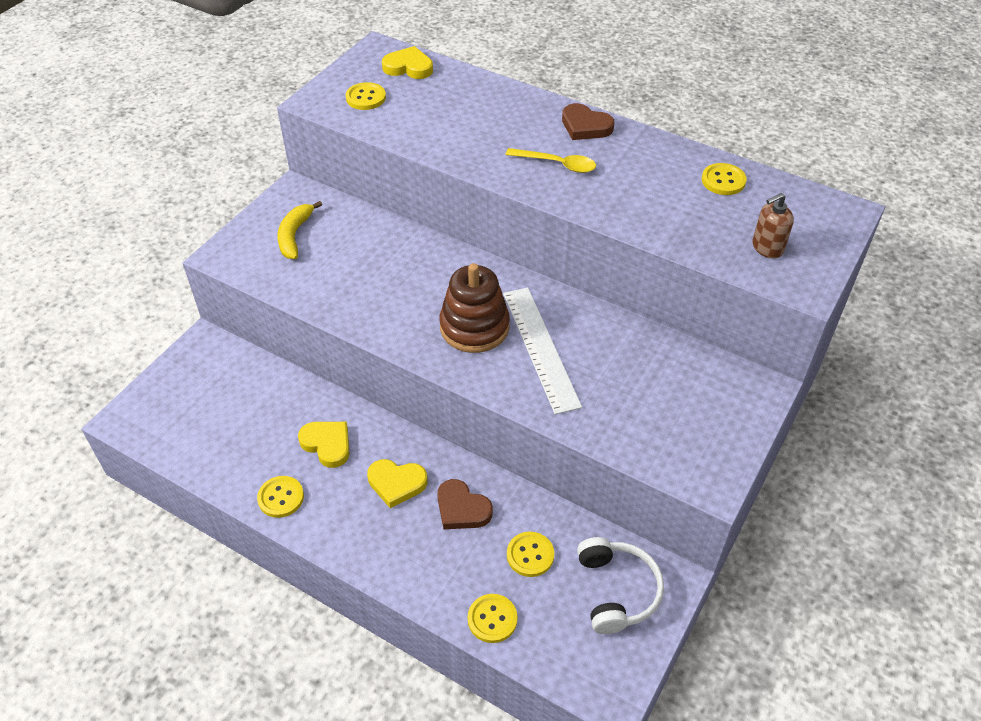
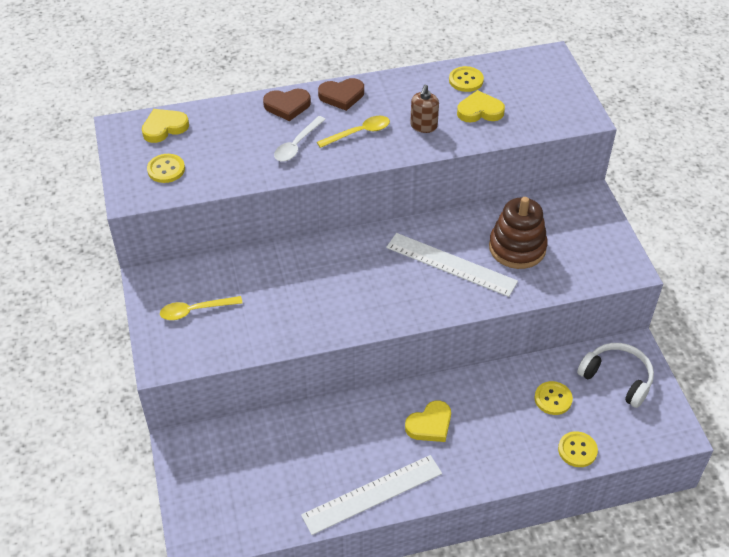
camera: 45 degrees left, 0 degrees up
(281, 497) = (372, 494): yellow button -> white ruler
(294, 235) = (195, 310): yellow banana -> yellow spoon
(327, 444) = (357, 438): yellow heart -> yellow heart (480, 111)
(462, 509) = (485, 406): brown heart -> brown heart (287, 106)
(474, 327) = (397, 281): brown stacking toy -> brown stacking toy (517, 248)
(491, 141) = (297, 145): none -> white spoon
(767, 248) = (539, 107): brown soap dispenser -> brown soap dispenser (423, 126)

